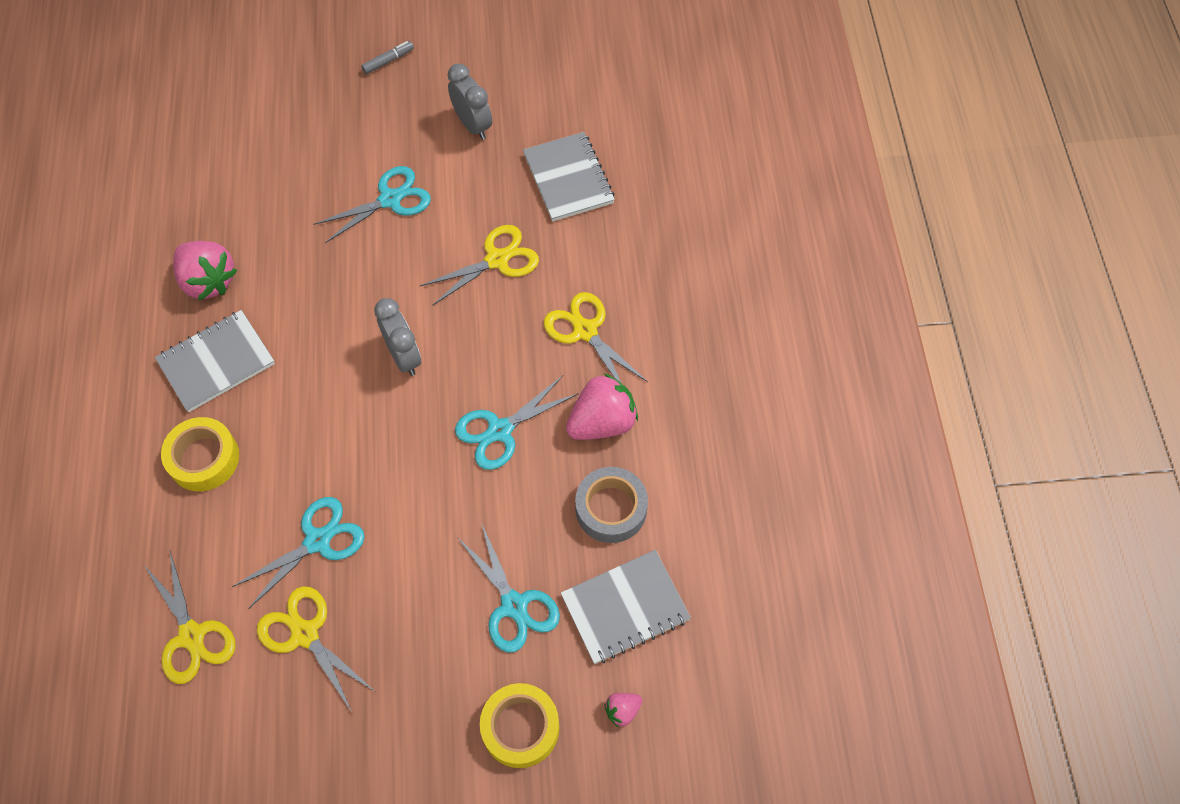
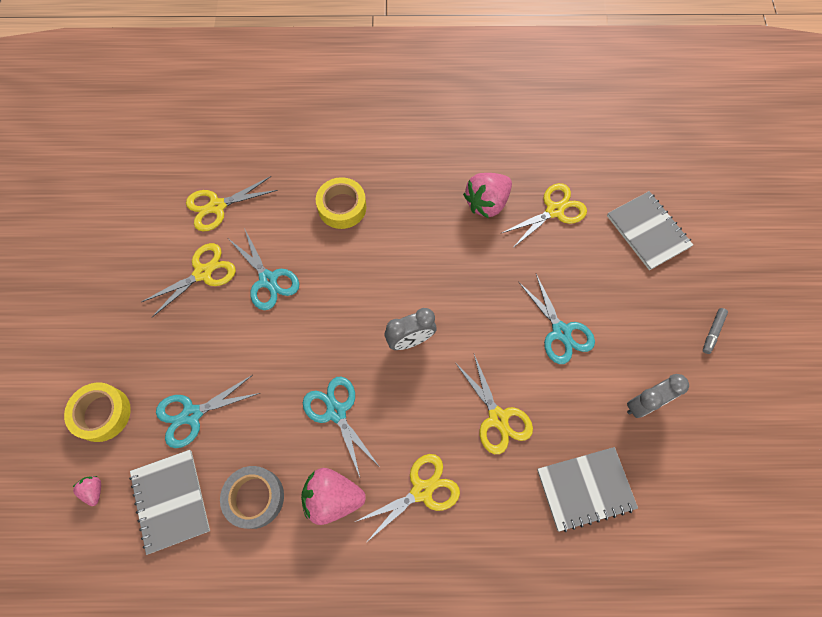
camera: 95 degrees right, 5 degrees up
(216, 362) = (417, 211): grey notebook -> grey notebook (648, 231)
(224, 206) = (554, 210): none -> yellow scissors
(388, 61) = (712, 332): grey marker -> grey marker turned 60 degrees clockwise
(602, 422) = (333, 497): pink strawberry -> pink strawberry turned 120 degrees clockwise

